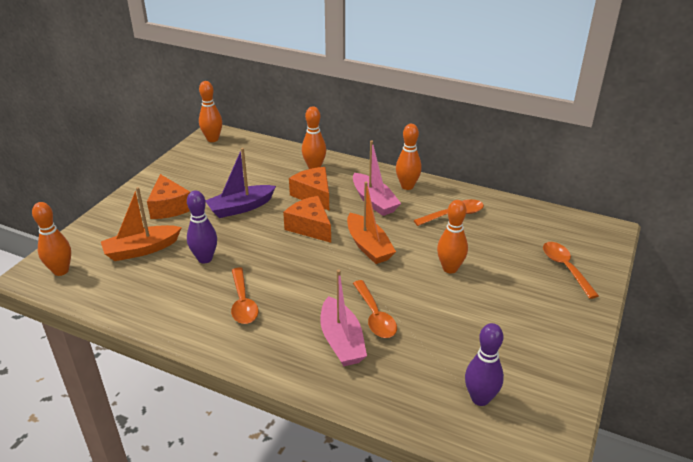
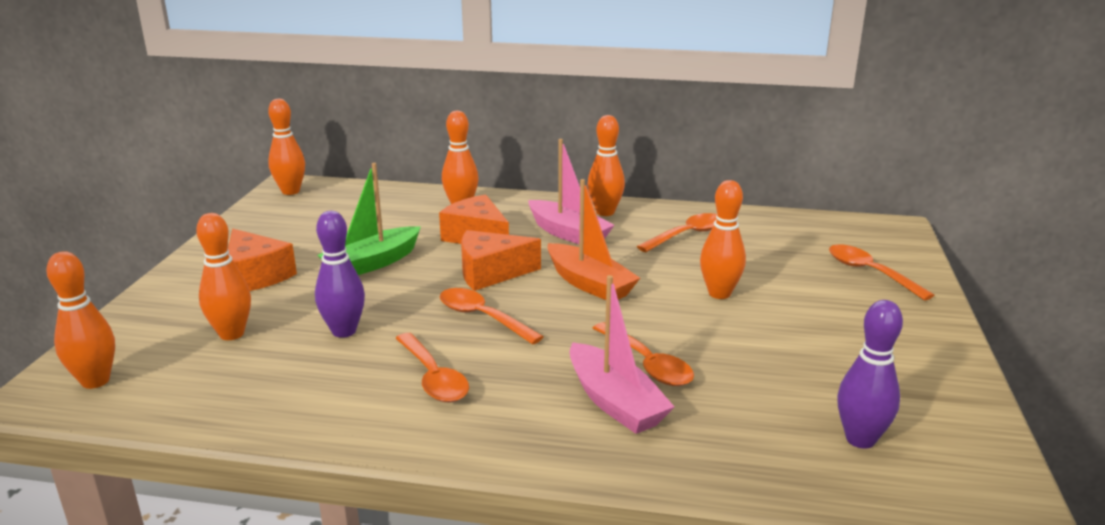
camera: 15 degrees left, 10 degrees down
(142, 249) = (231, 334): orange boat -> orange bowling pin
(241, 207) = (373, 263): purple boat -> green boat
(290, 262) = (482, 317): none -> orange spoon
(310, 227) = (491, 273): orange cheese -> orange cheese turned 45 degrees counterclockwise

